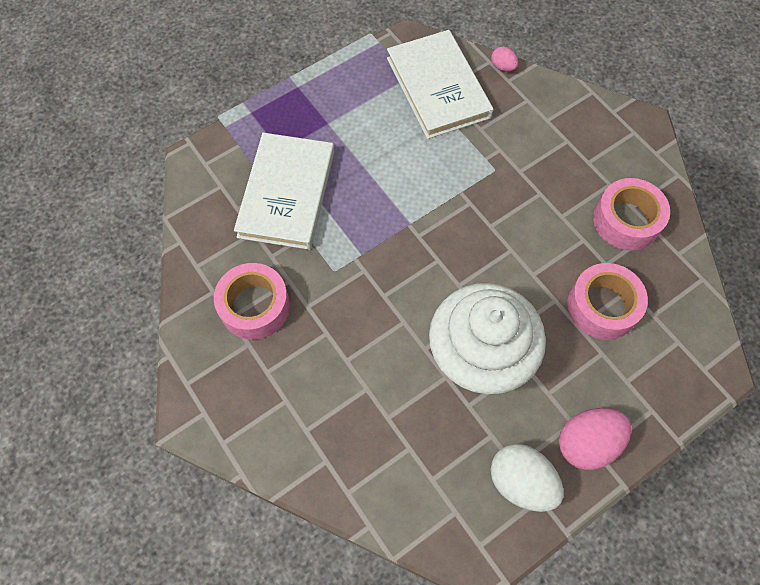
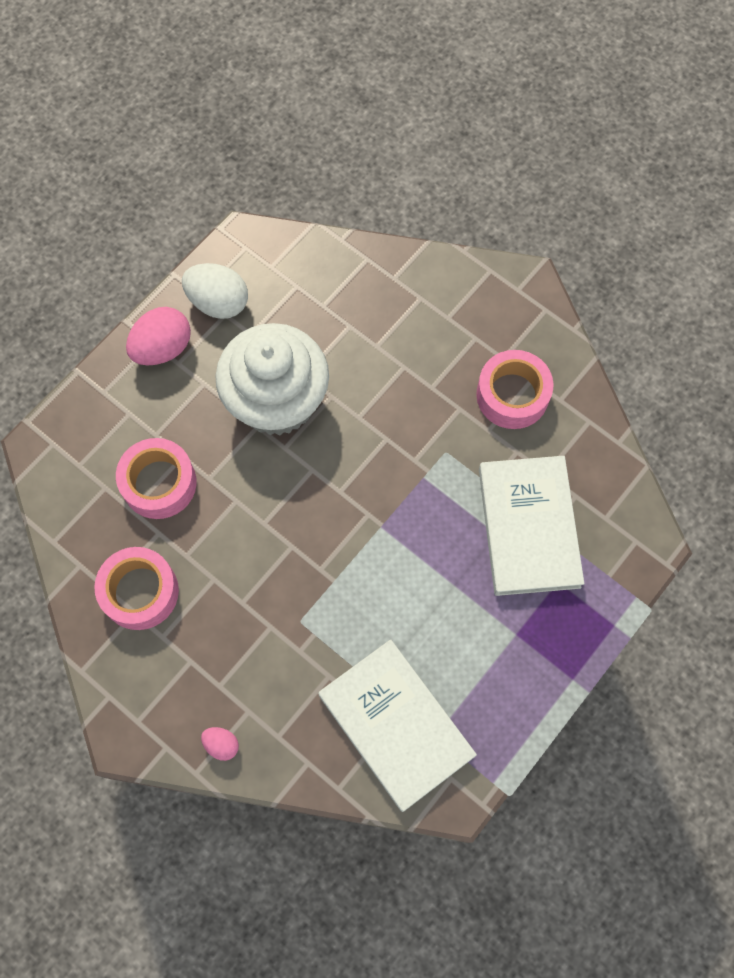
camera: 165 degrees right, 5 degrees up
(503, 67) = (319, 783): pink egg -> pink egg (221, 744)

